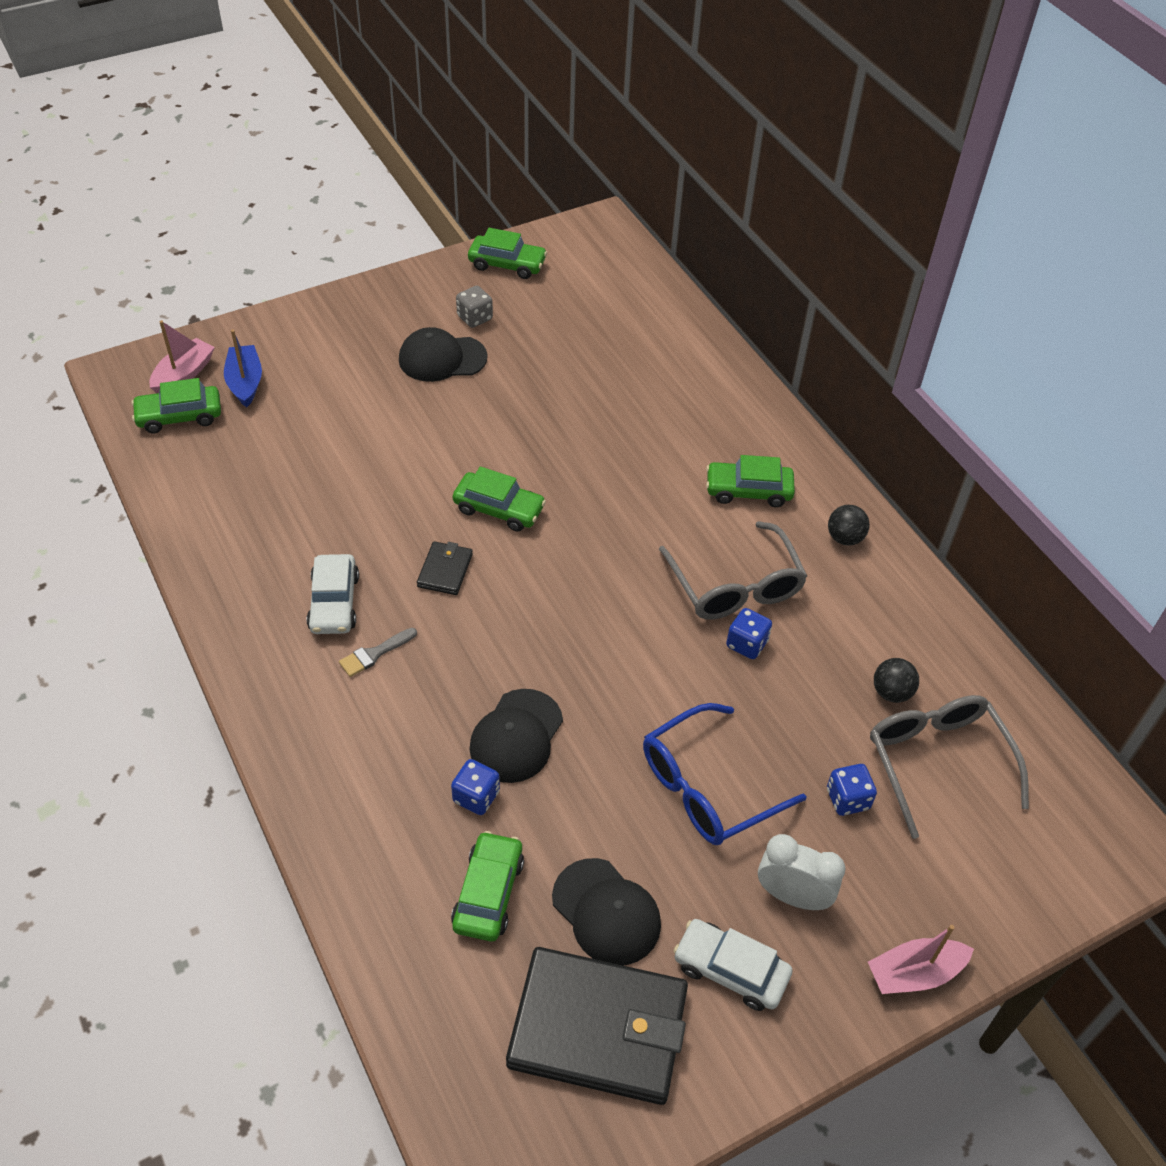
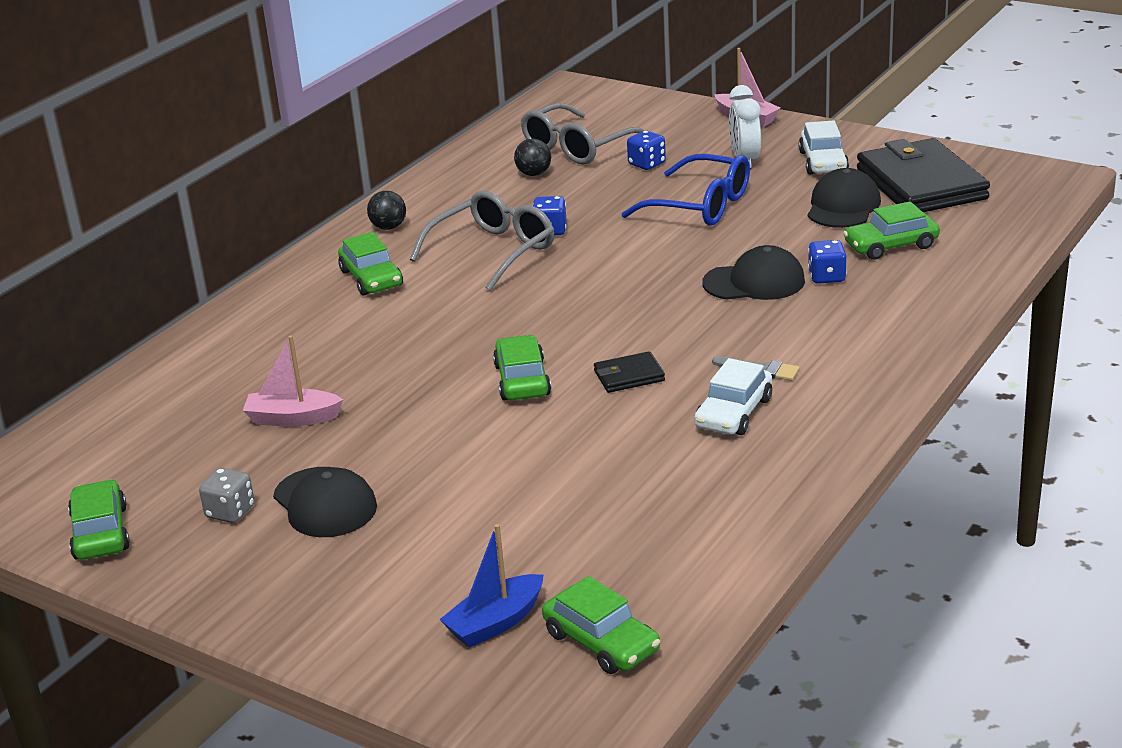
camera: 115 degrees left, 20 degrees down
(184, 375) = (528, 681): pink boat -> pink boat (293, 418)
(334, 602) = (734, 413): white car -> white car turned 150 degrees clockwise

